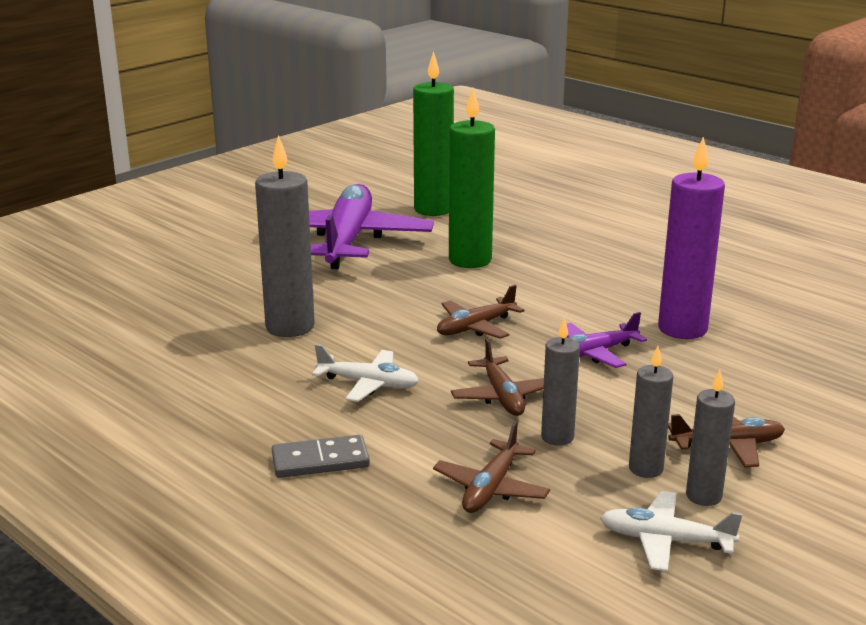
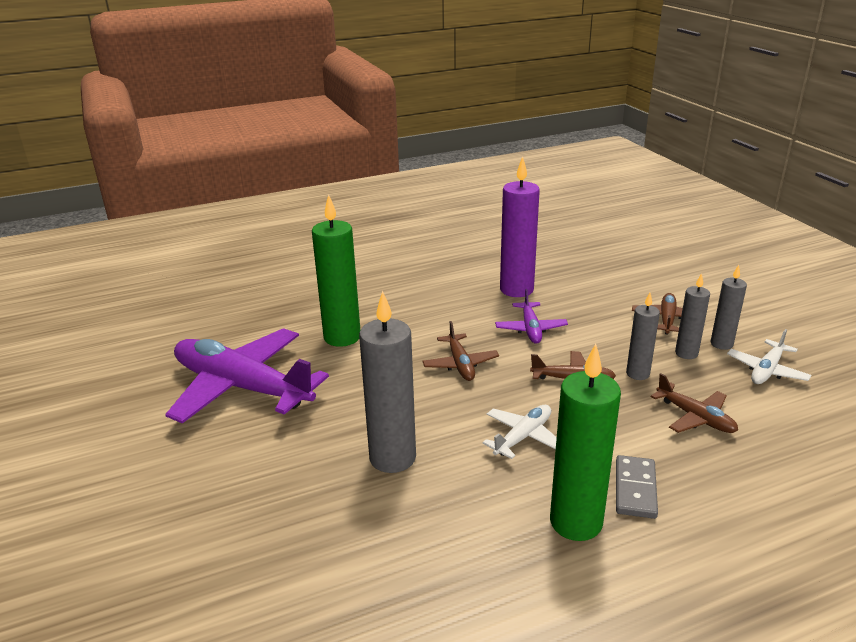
camera: 65 degrees left, 5 degrees up
(433, 209) = (224, 328): green candle -> green candle (576, 522)

